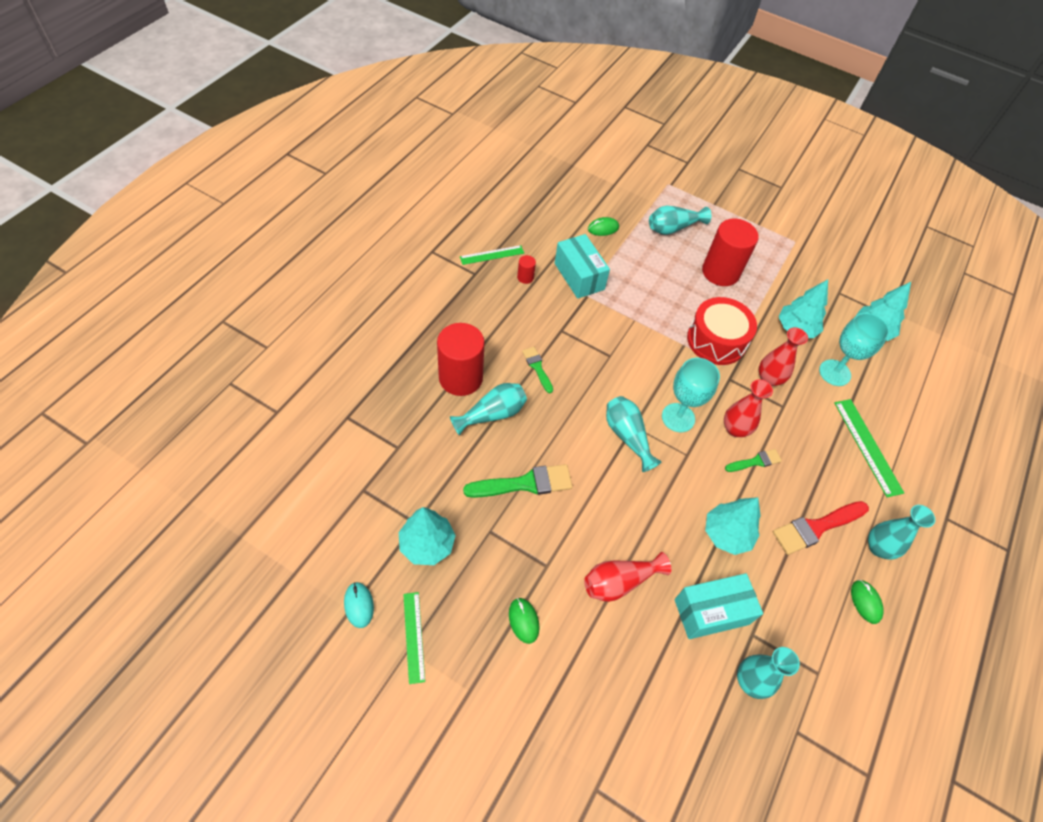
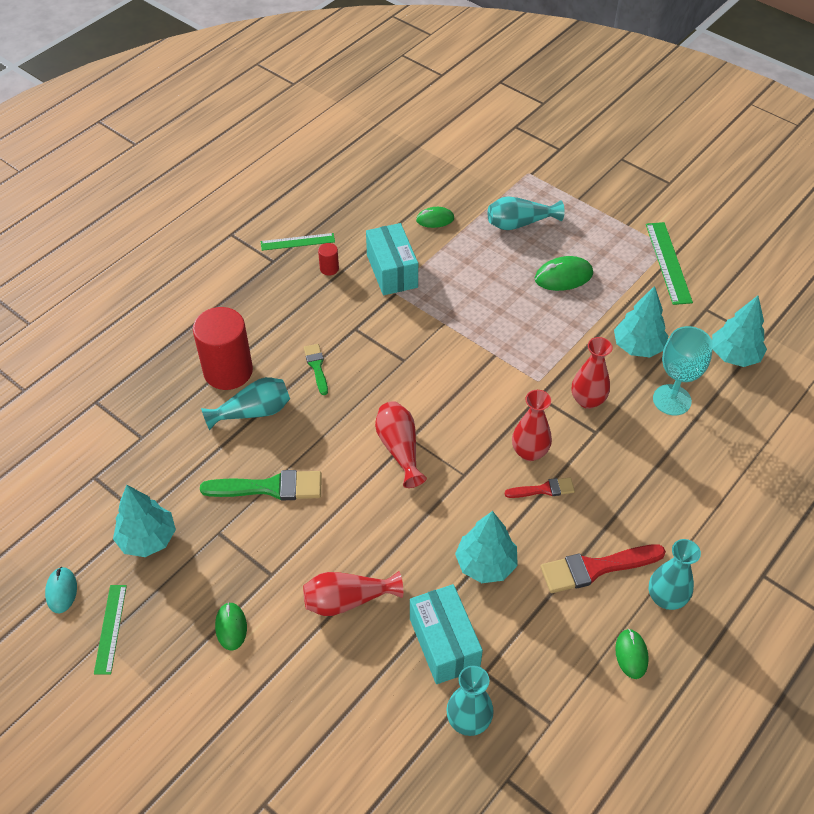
camera: 15 degrees right, 5 degrees down
(627, 436) = (400, 449): turquoise vase -> red vase
(678, 417) = (465, 434): turquoise goblet -> none
(711, 612) = (444, 643): turquoise box -> turquoise box turned 75 degrees clockwise
(716, 340) = (535, 353): red drum -> none
(720, 272) = (563, 276): red cylinder -> green mouse
(755, 461) = (543, 489): green brush -> red brush
(867, 446) = (687, 486): green ruler -> green ruler (668, 262)

